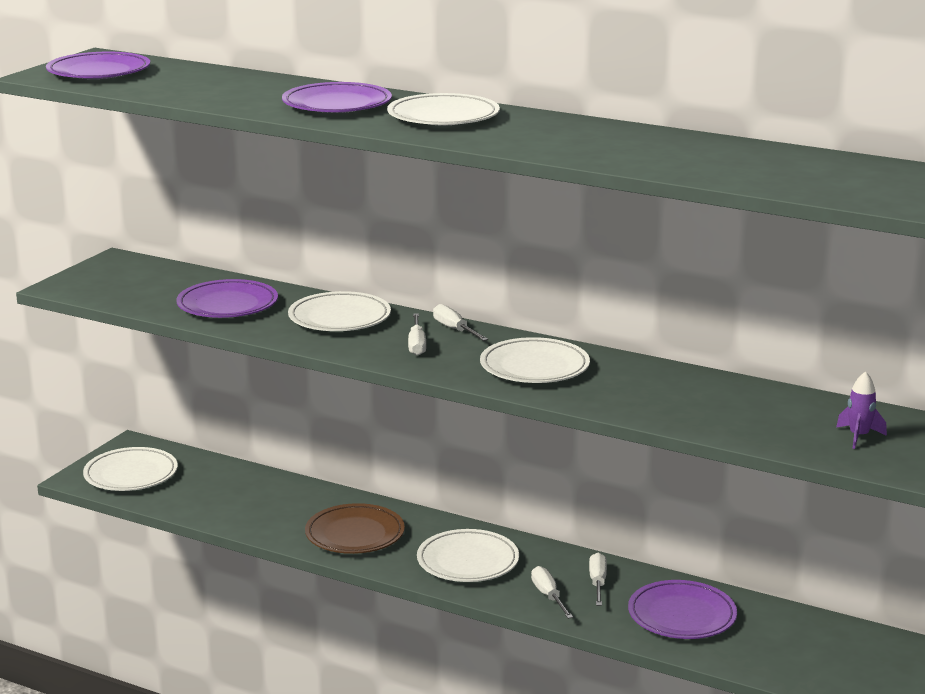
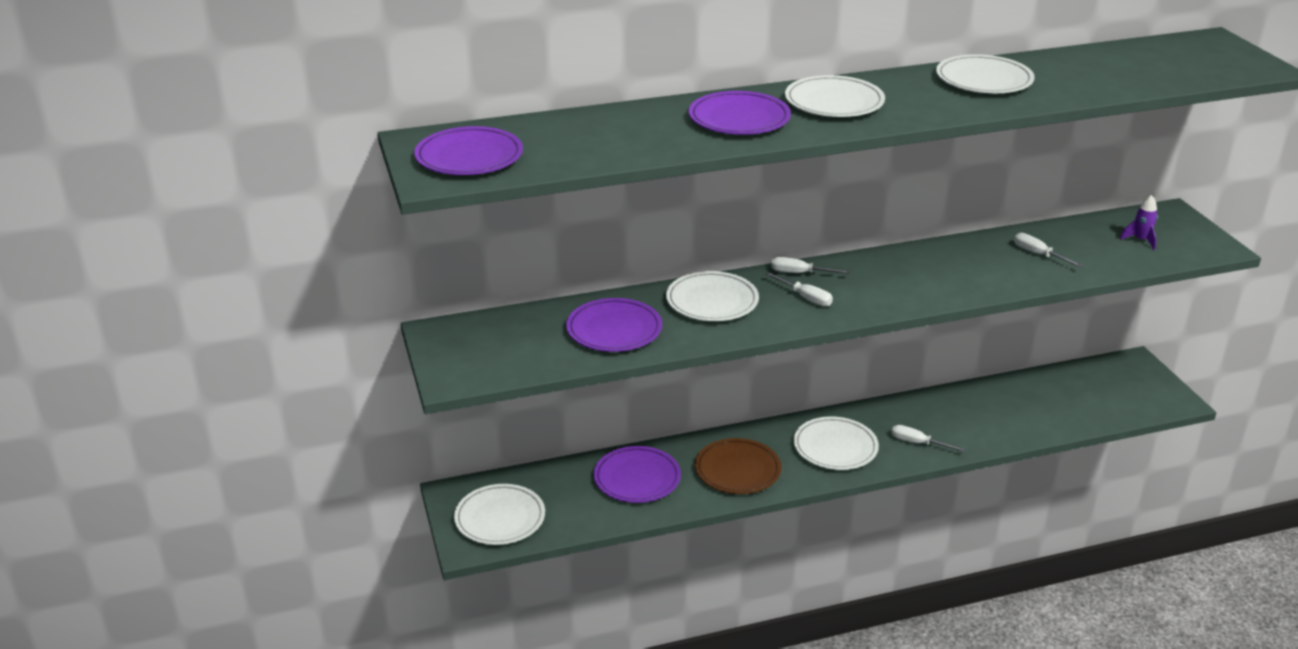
camera: 45 degrees left, 10 degrees up
(534, 367) = (904, 278): white plate -> white plate (983, 80)
(597, 583) = (924, 417): white screwdriver -> white screwdriver (1038, 254)
(682, 615) = (999, 412): purple plate -> purple plate (637, 478)

